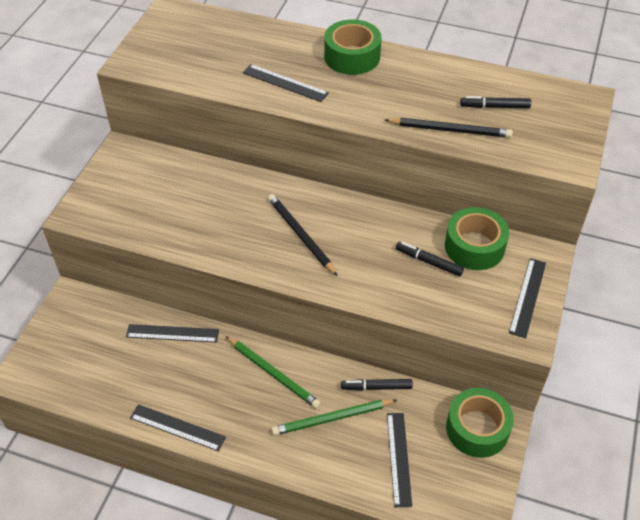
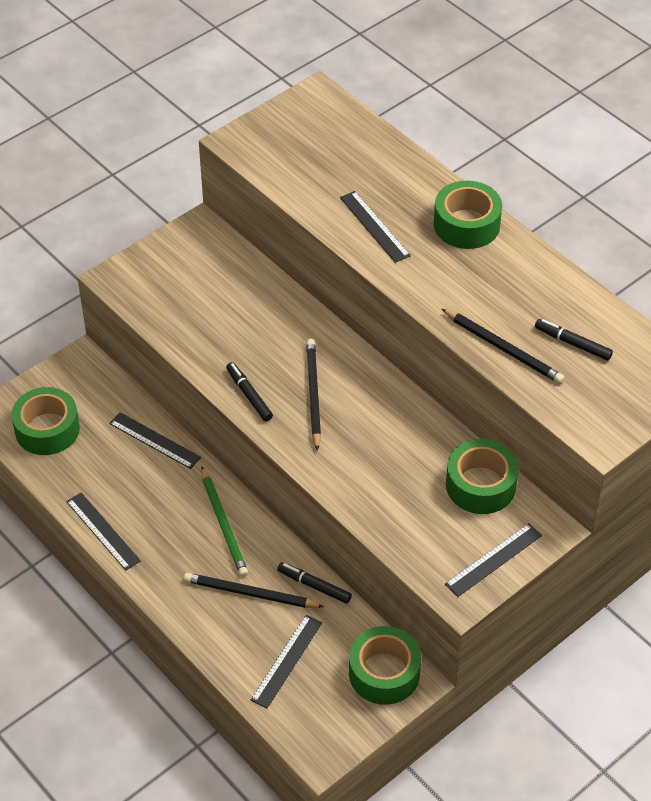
camera: 30 degrees right, 0 degrees up
(75, 366) = (47, 429): none -> green tape
(333, 418) = (251, 594): green pencil -> black pencil
(428, 262) = (421, 479): black marker -> black marker (249, 395)

